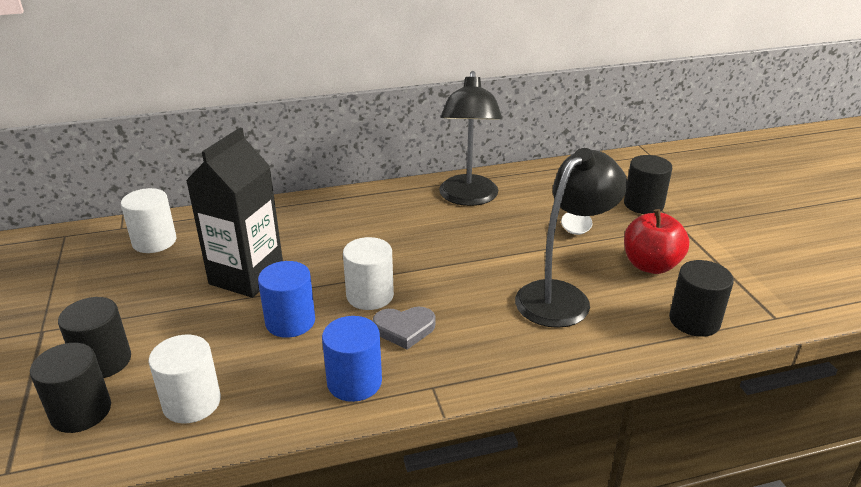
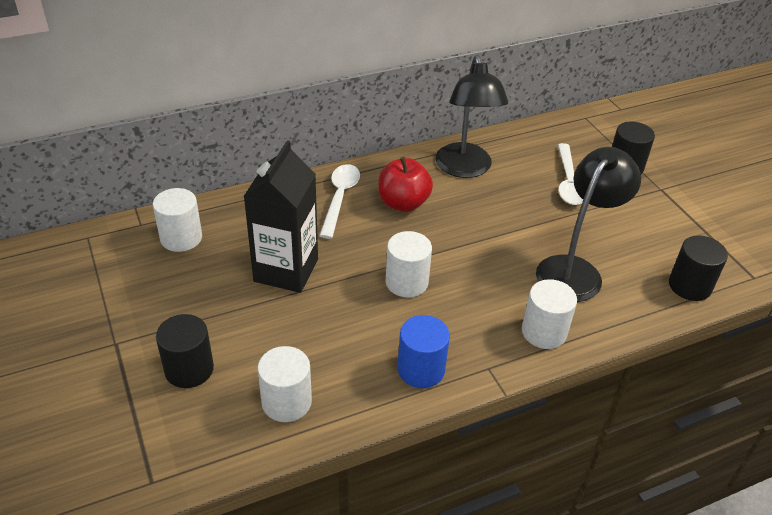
camera: 10 degrees left, 10 degrees up
(81, 411) = (191, 419): black cylinder -> none
(290, 321) = (344, 315): blue cylinder -> none
(329, 216) = (340, 198): none -> white spoon
(404, 329) = (448, 314): grey heart -> none
(508, 355) = (544, 332): none -> white cylinder
(650, 265) = (643, 232): red apple -> red apple (403, 203)

